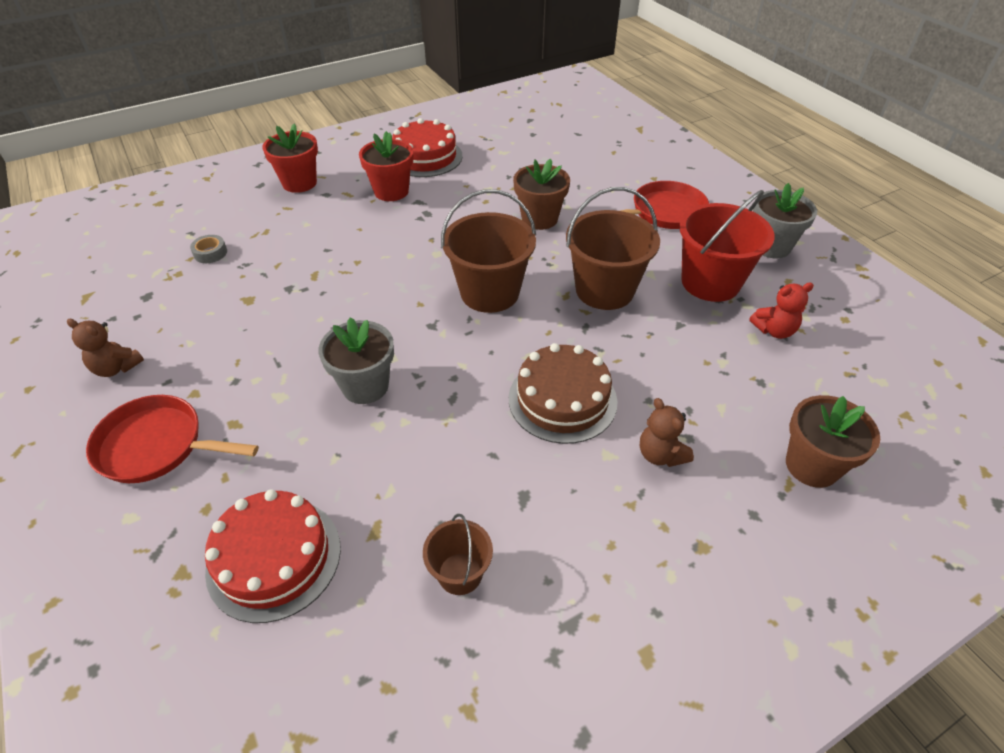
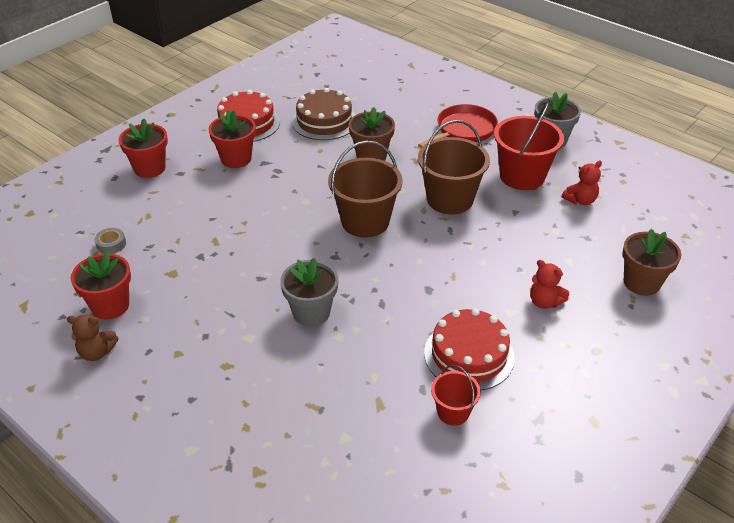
camera: 20 degrees left, 5 degrees down
(157, 446) = (175, 397): red pan -> none
(164, 319) = (110, 306): none -> red flower pot
(274, 558) = (319, 442): red cake -> red cake (469, 355)
(460, 573) = (453, 412): brown bucket -> red bucket
(562, 399) = (460, 284): brown cake -> brown cake (324, 121)
(660, 454) = (544, 302): brown teddy bear -> red teddy bear

